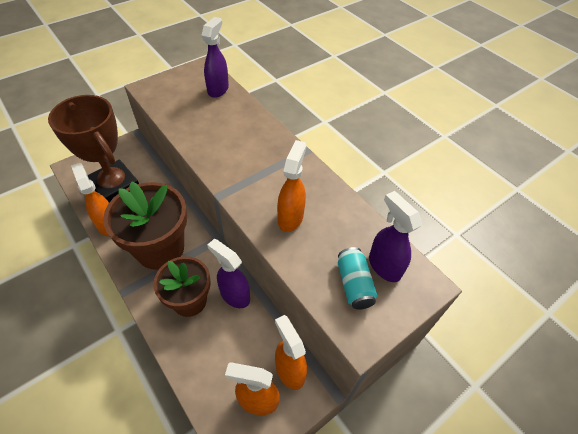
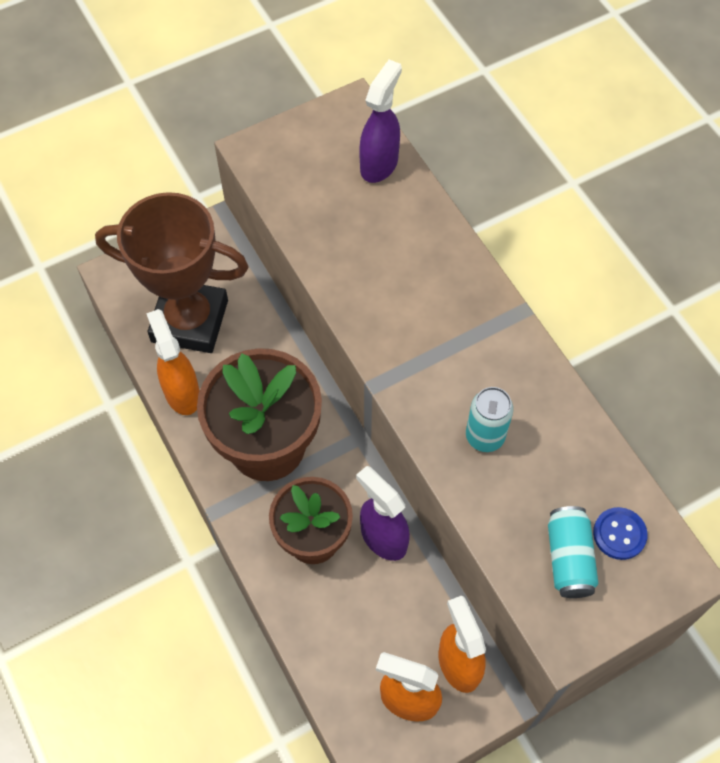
camera: 10 degrees right, 10 degrees up
(115, 186) = (190, 321): brown trophy -> brown trophy turned 45 degrees counterclockwise
(290, 217) = (485, 436): orange spray bottle -> turquoise can
(384, 266) = (619, 534): purple spray bottle -> blue button

